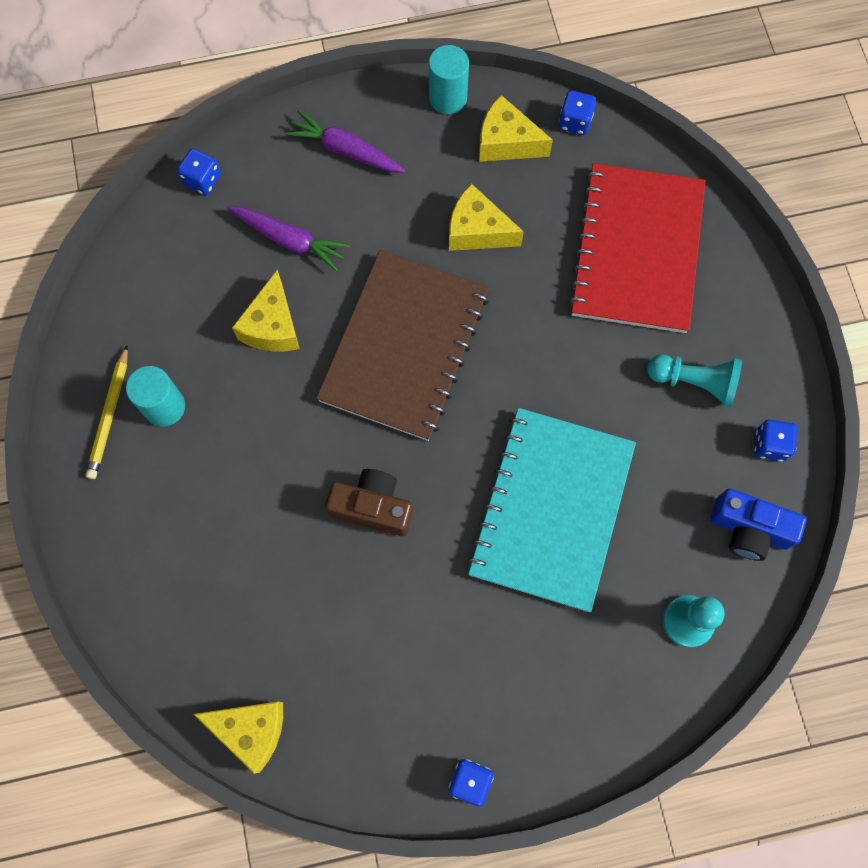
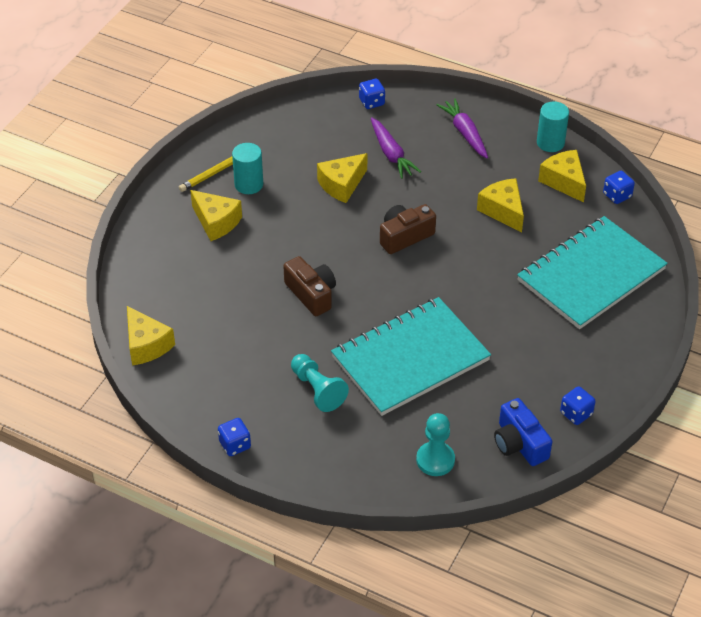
camera: 40 degrees right, 25 degrees down
(174, 491) = (216, 222): none -> yellow cheese
(404, 346) = (404, 236): brown notebook -> brown camera
(637, 250) = (591, 275): red notebook -> turquoise notebook
(694, 382) = (560, 356): turquoise pawn -> turquoise pawn (317, 390)

